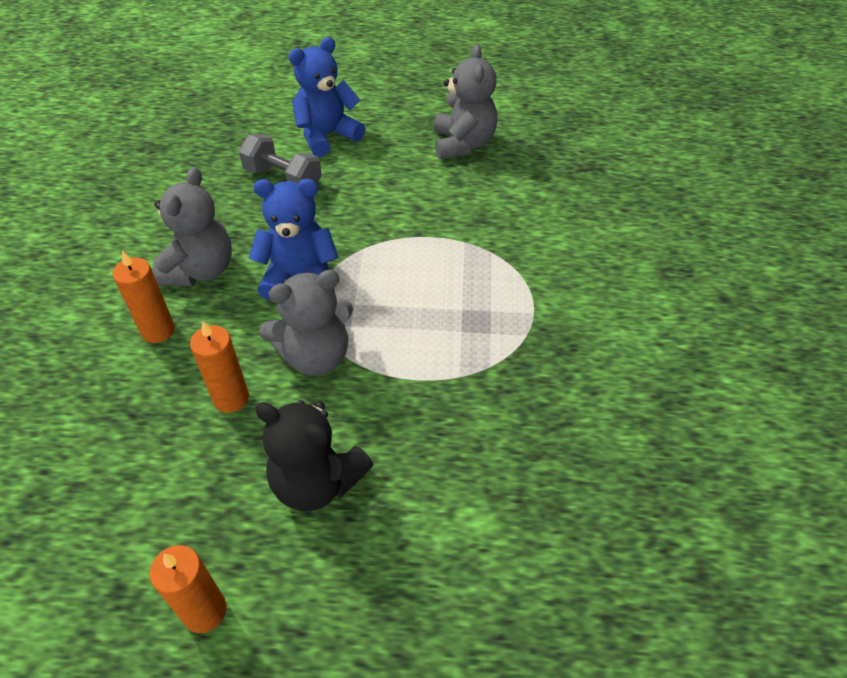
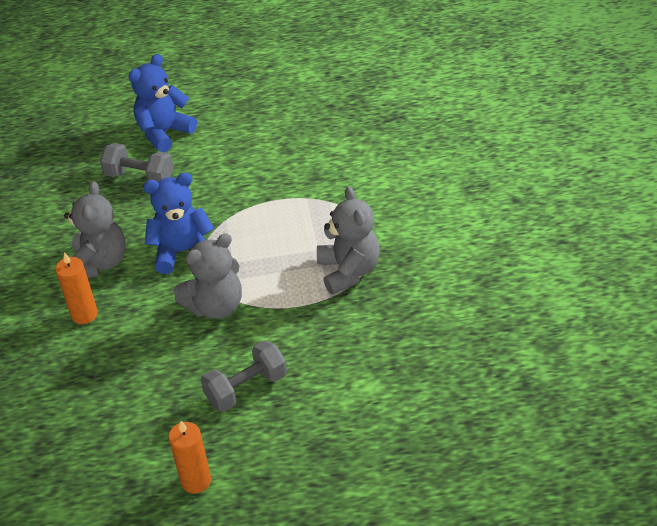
camera: 10 degrees left, 5 degrees down
(231, 398) = (161, 348): orange candle -> none
(317, 482) = (246, 388): black teddy bear -> grey dumbbell
(463, 144) = (283, 117): grey teddy bear -> grey teddy bear (348, 271)

